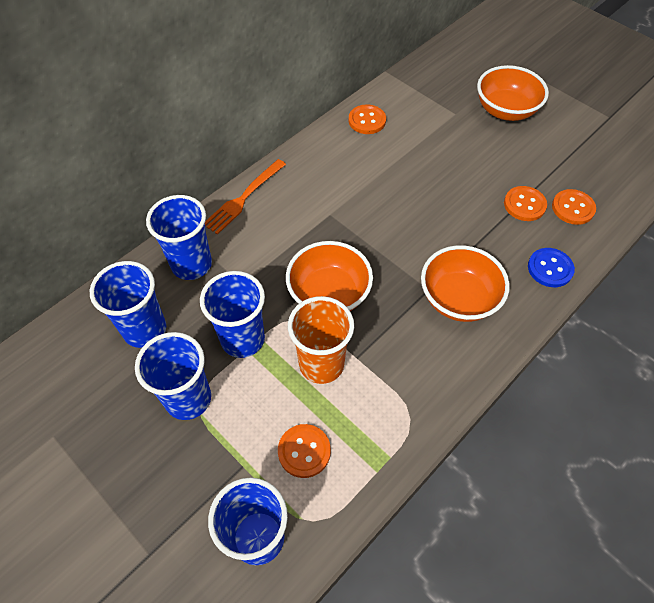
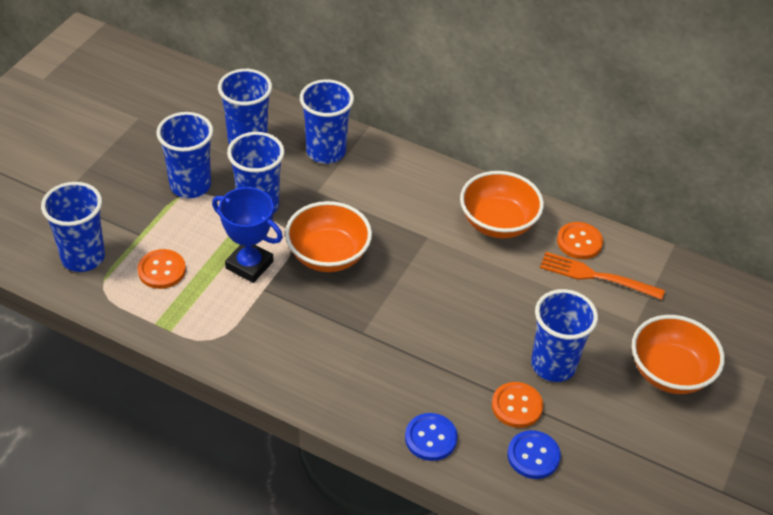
camera: 70 degrees right, 10 degrees down
(243, 198) = (419, 167): orange fork -> orange fork (596, 276)
(321, 364) = (249, 265): orange cup -> blue trophy
(458, 299) = (359, 359): orange bowl -> orange bowl (498, 223)
(487, 171) = (553, 365): none -> blue cup
(573, 208) = (533, 456): orange button -> blue button

